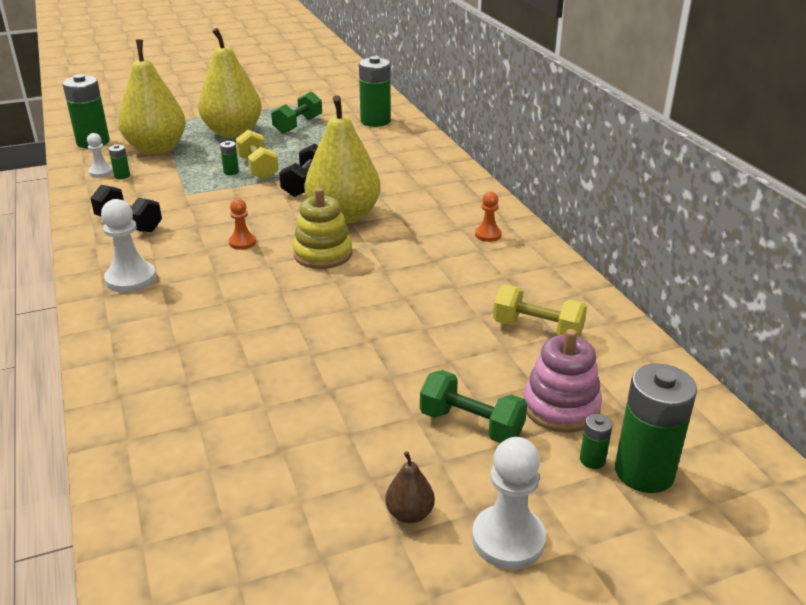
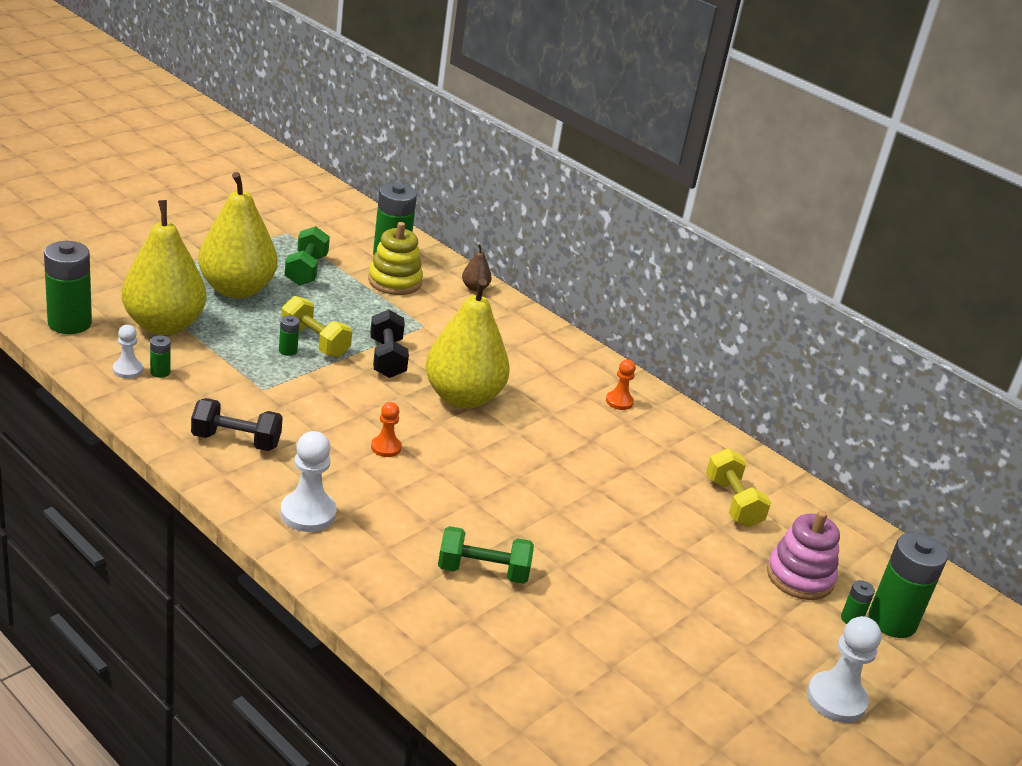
camera: 30 degrees left, 0 degrees up
(323, 254) = (480, 449): yellow stacking toy -> yellow stacking toy (394, 281)
(409, 513) = (754, 697): brown pear -> brown pear (475, 288)
(471, 425) = (744, 608): green dumbbell -> green dumbbell (483, 571)
(537, 329) = (733, 503): yellow dumbbell -> yellow dumbbell turned 75 degrees clockwise

